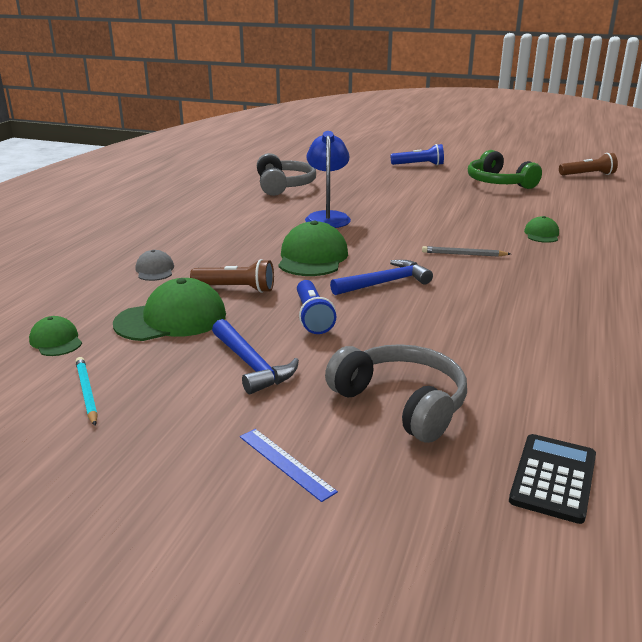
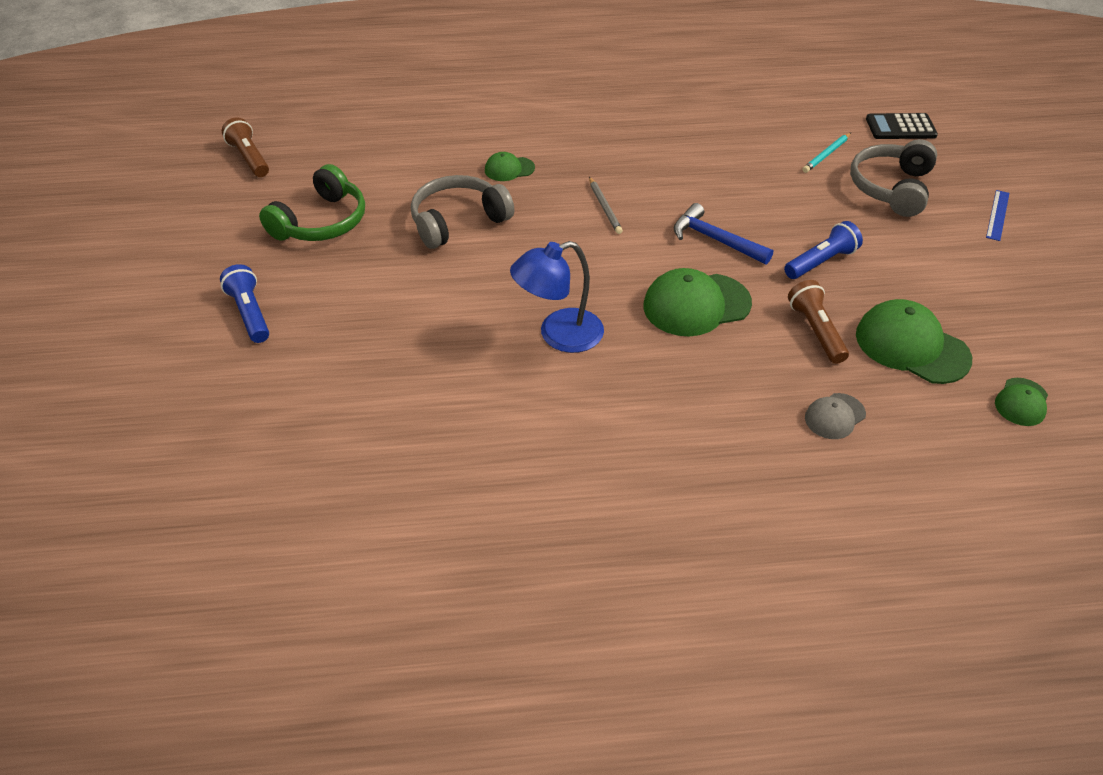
camera: 115 degrees left, 20 degrees up
(87, 392) = (1049, 336): turquoise pencil -> turquoise pencil (826, 154)
(251, 365) = (923, 268): blue hammer -> none
(283, 186) = (443, 432): grey headphones -> grey headphones (458, 221)

